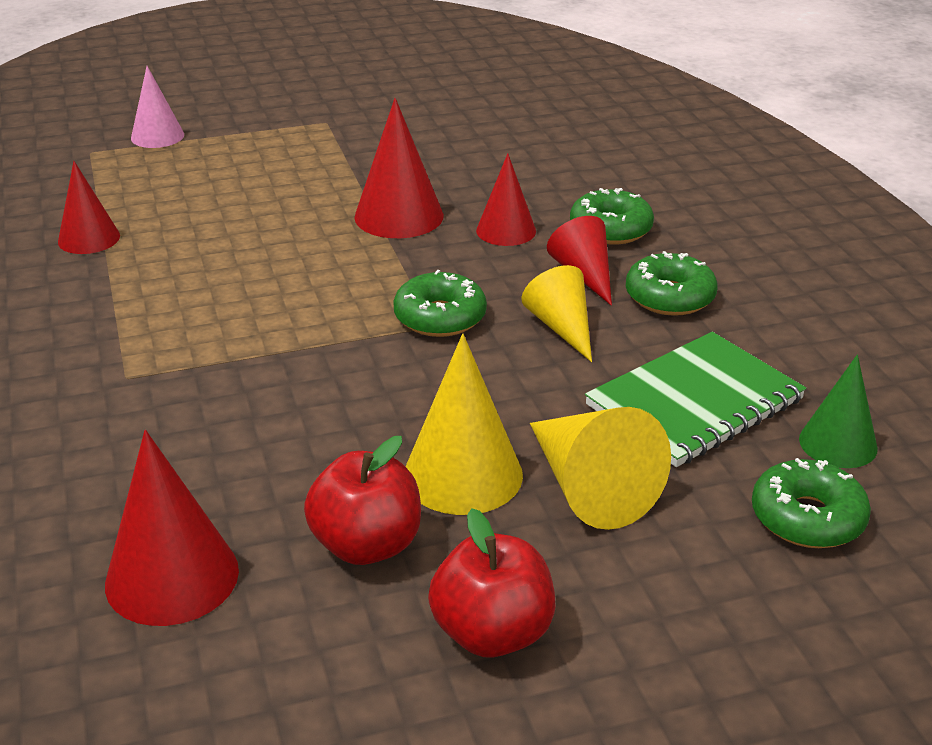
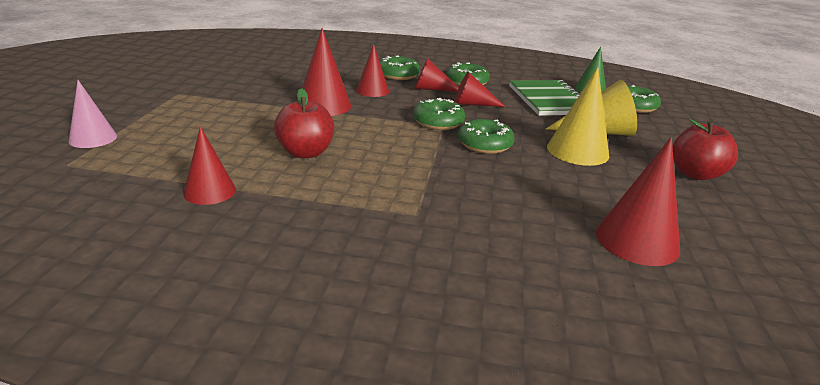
camera: 65 degrees left, 5 degrees down
(366, 545) = (625, 184): red apple -> red apple (305, 153)
(394, 377) = (484, 144): none -> green donut
(562, 327) = (472, 104): yellow cone -> red cone

